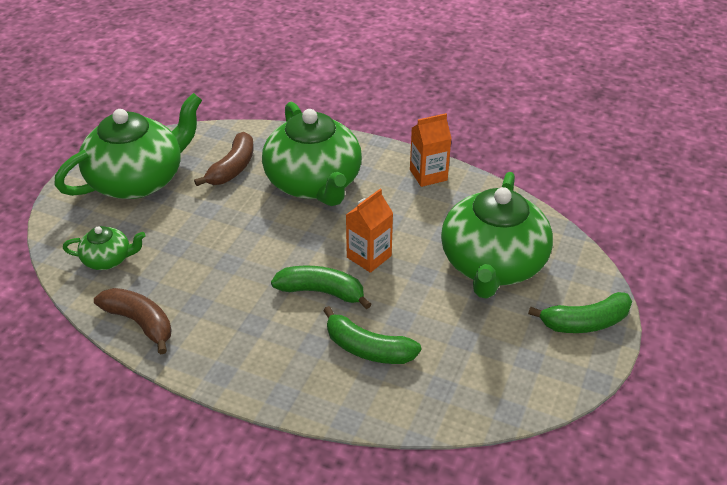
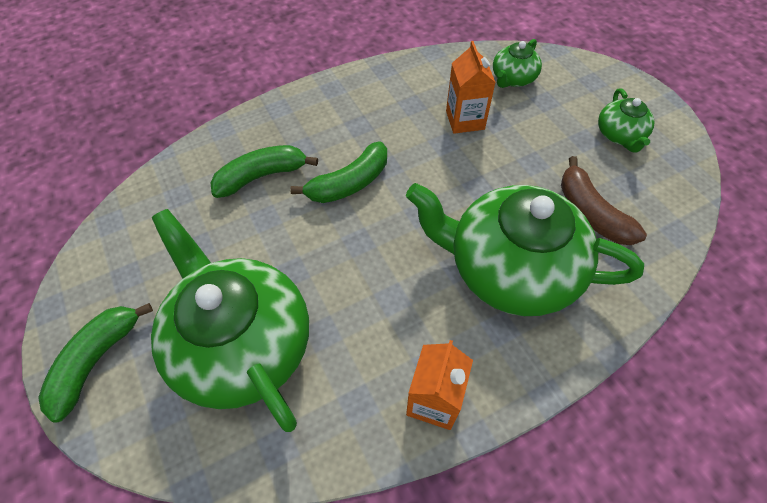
camera: 130 degrees right, 15 degrees up
(138, 180) = (619, 135): green teapot -> green teapot, size x0.46
(140, 323) = (423, 70): brown banana -> none
(369, 256) = (357, 244): orange carton -> orange carton (465, 120)

